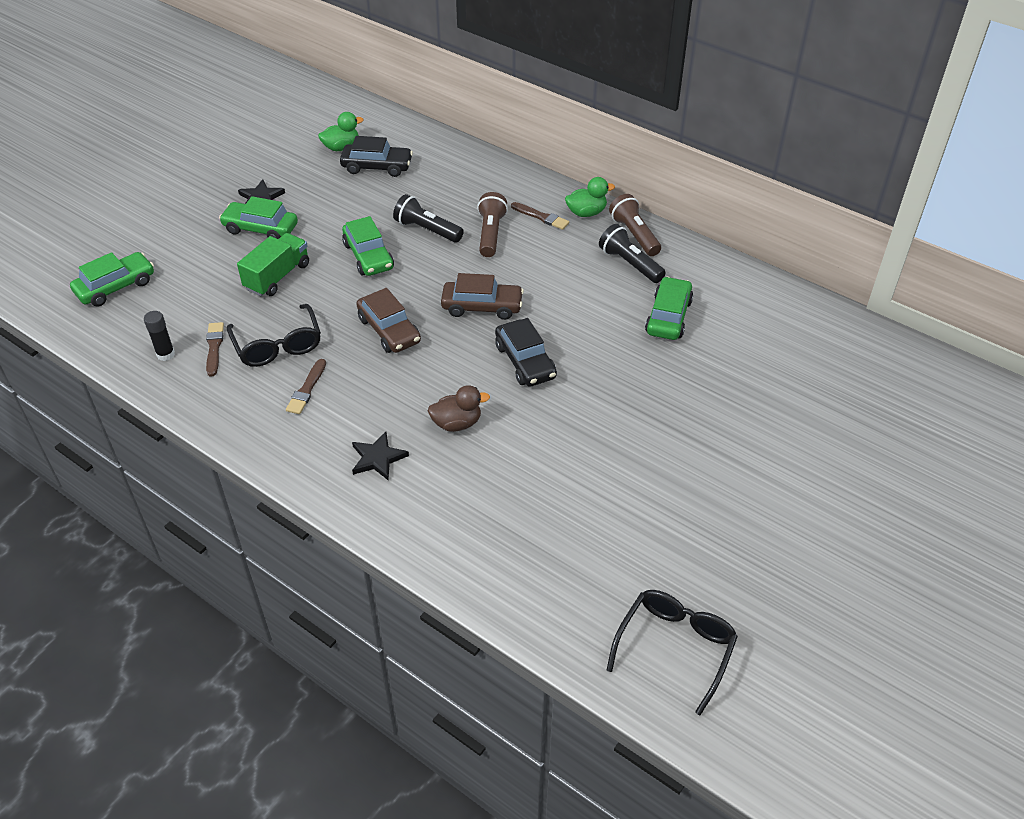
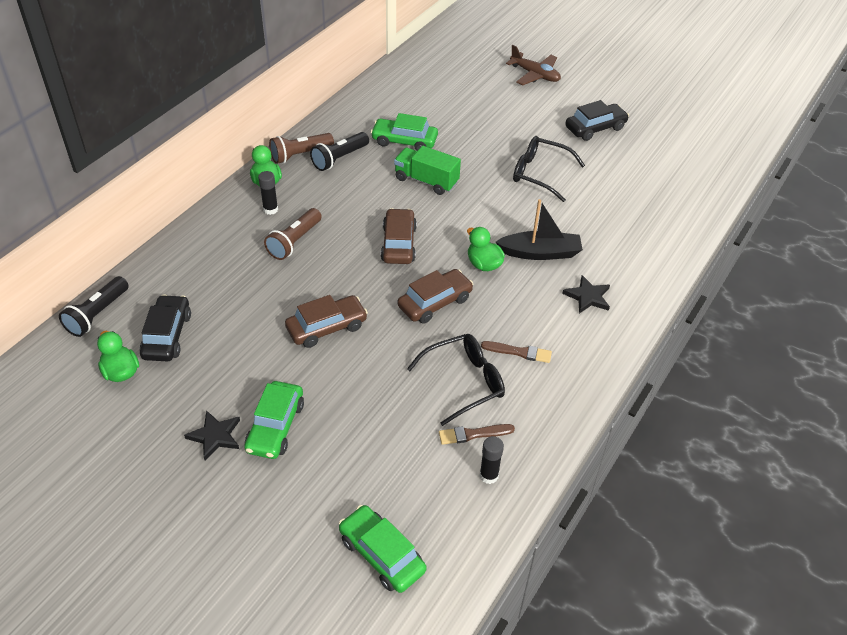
camera: 95 degrees left, 0 degrees up
(277, 276) = (360, 398): green truck -> green truck (426, 181)
(368, 256) = (327, 327): green car -> brown car
(427, 230) = (285, 287): black flashlight -> black flashlight (97, 314)
(443, 372) = (483, 264): none -> green duck
(457, 423) = (540, 253): brown duck -> black boat
(490, 234) = (294, 242): brown flashlight -> brown flashlight turned 60 degrees counterclockwise
(525, 361) = (464, 217): black car -> black car (595, 128)
(541, 217) = (270, 209): brown brush -> black glue stick
(675, 647) = (700, 151): black glasses -> black glasses (539, 174)
(851, 461) = (535, 75): none -> brown plane

